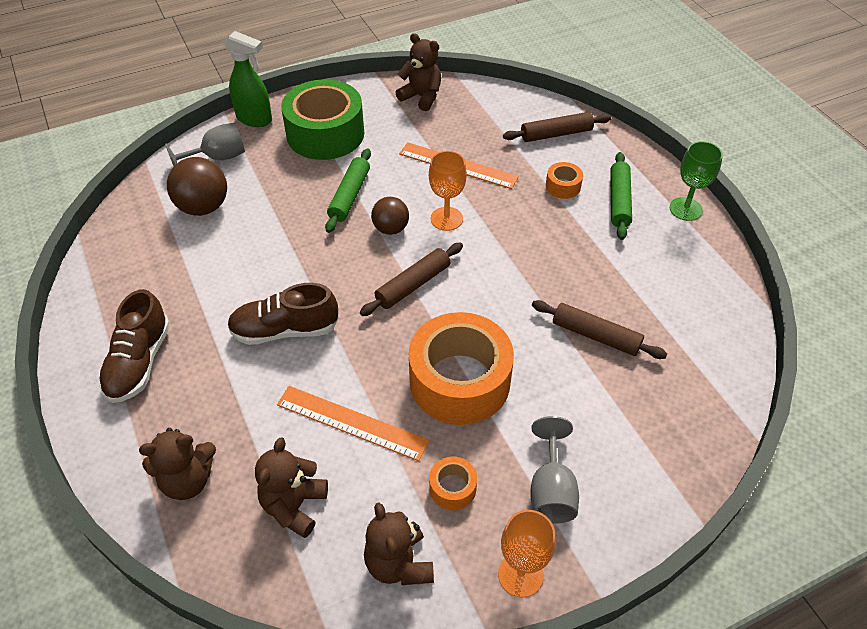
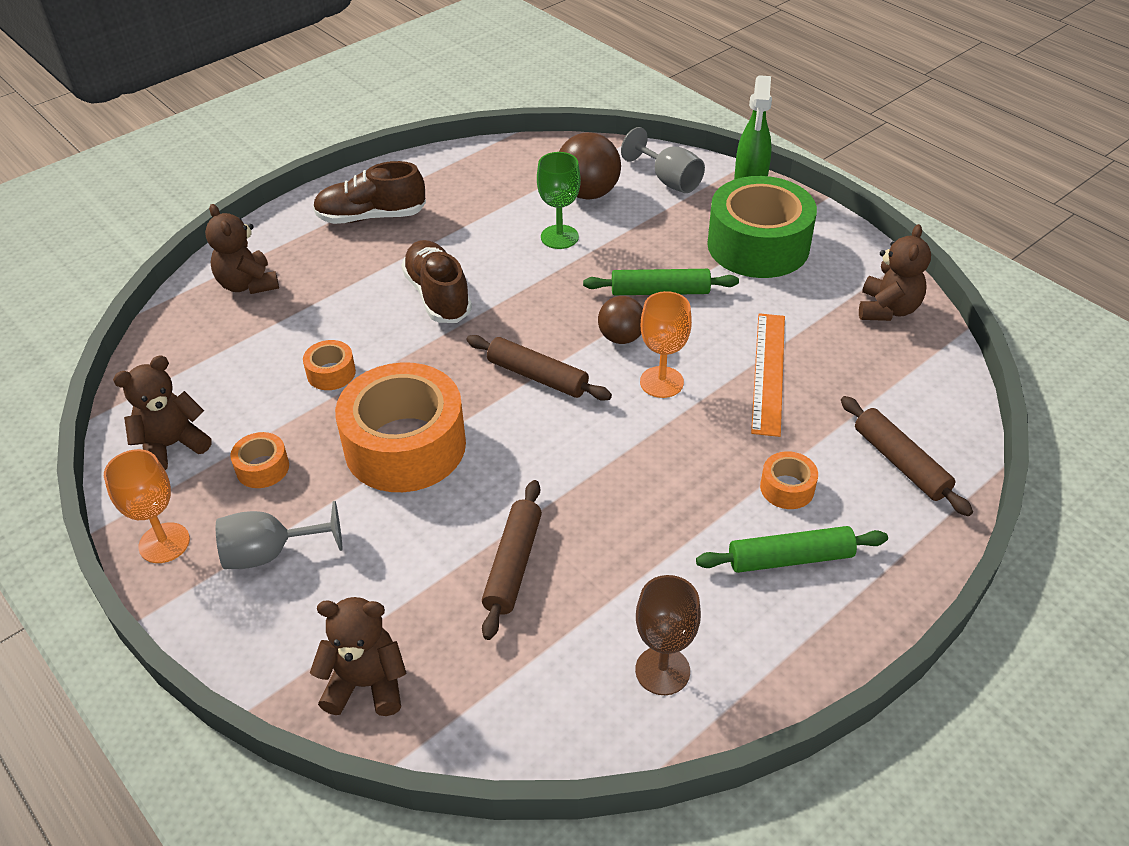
camera: 75 degrees right, 5 degrees down
(294, 506) = (228, 358): brown teddy bear -> brown teddy bear (366, 684)
(352, 422) = (331, 373): orange ruler -> orange tape
(685, 209) = (816, 648): green goblet -> green goblet (559, 237)
(693, 279) = (662, 670): none -> brown goblet

